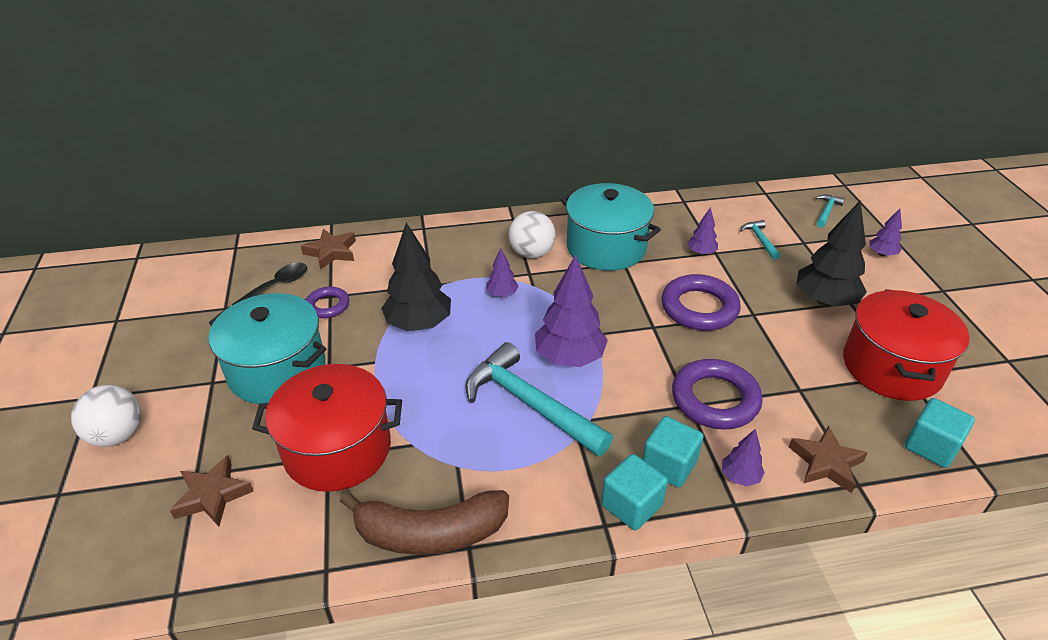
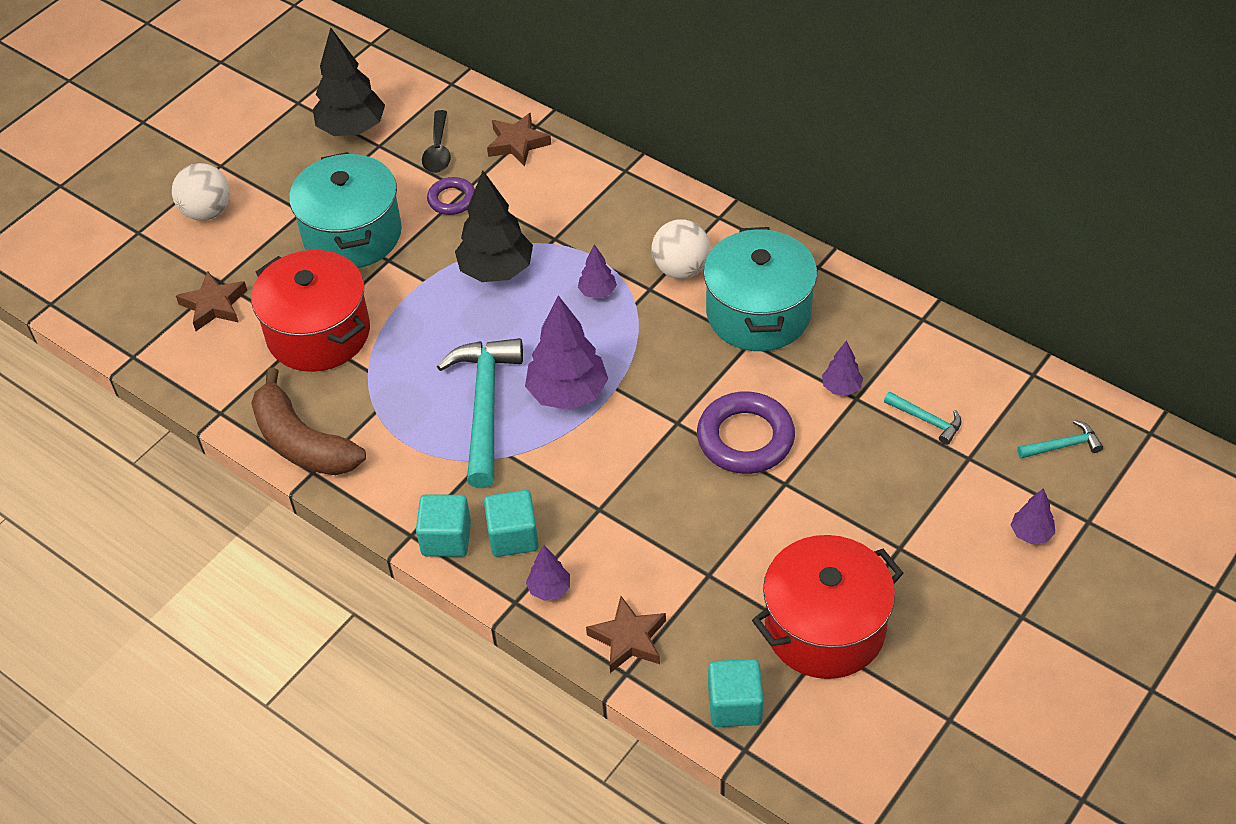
camera: 50 degrees right, 10 degrees up
(277, 286) = (438, 150): black spoon -> black spoon turned 90 degrees clockwise
(715, 399) = (626, 522): purple ring -> none
(760, 240) = (926, 420): turquoise hammer -> turquoise hammer turned 90 degrees clockwise
(824, 301) = (876, 526): black tree -> black tree (352, 129)

